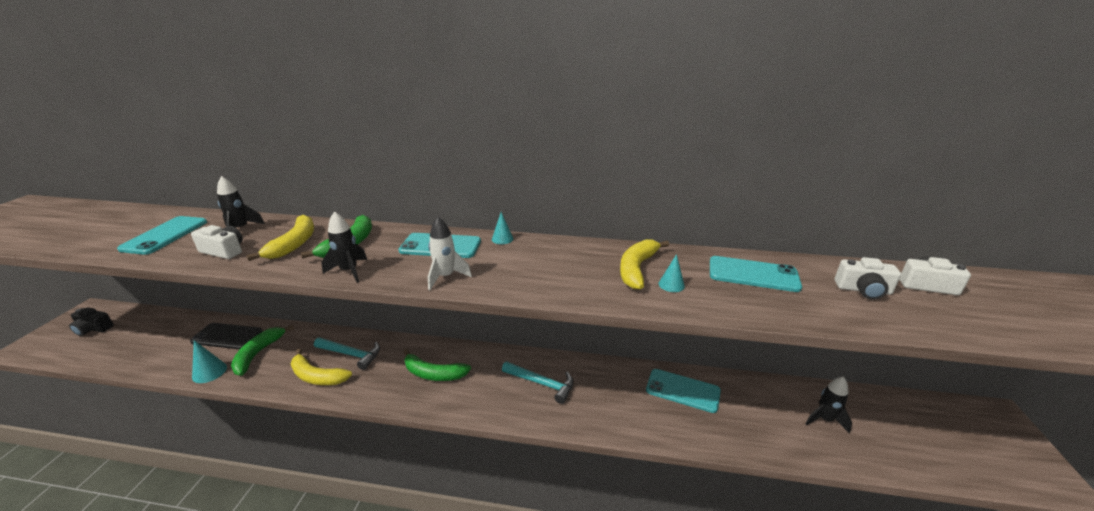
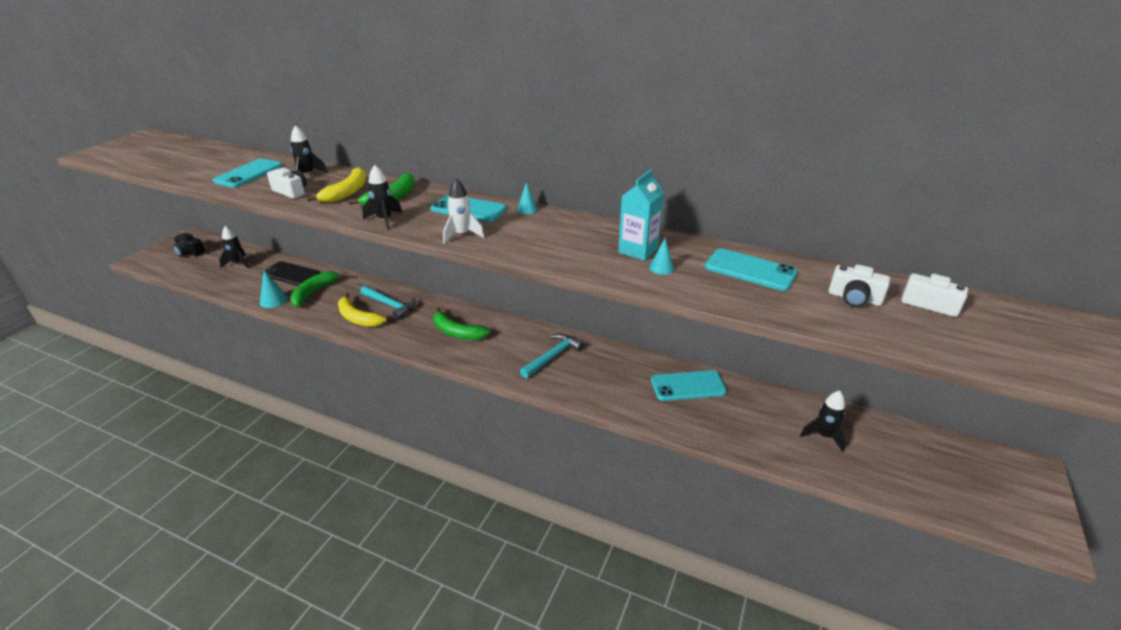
camera: 15 degrees right, 5 degrees up
(158, 333) = (238, 263): none -> black rocket
(541, 383) = (552, 356): turquoise hammer -> turquoise hammer turned 90 degrees counterclockwise
(637, 269) = (638, 250): yellow banana -> turquoise carton
(682, 390) = (688, 386): turquoise phone -> turquoise phone turned 45 degrees counterclockwise

